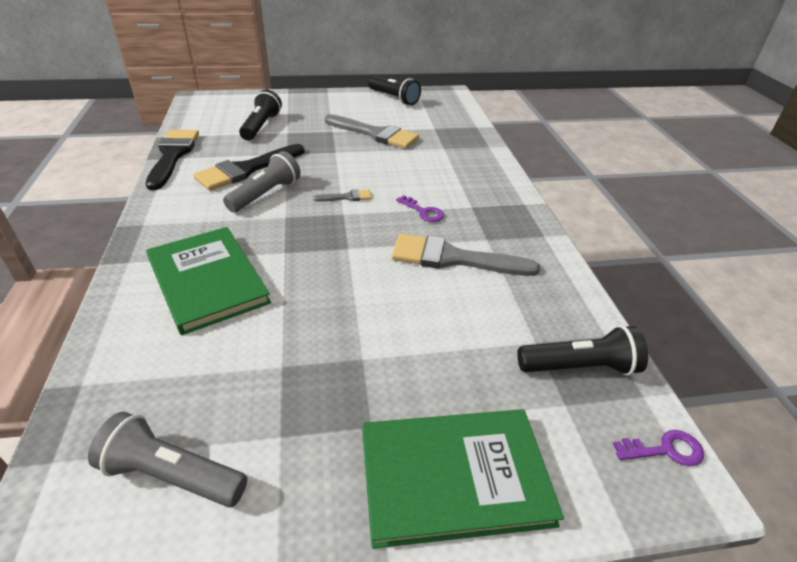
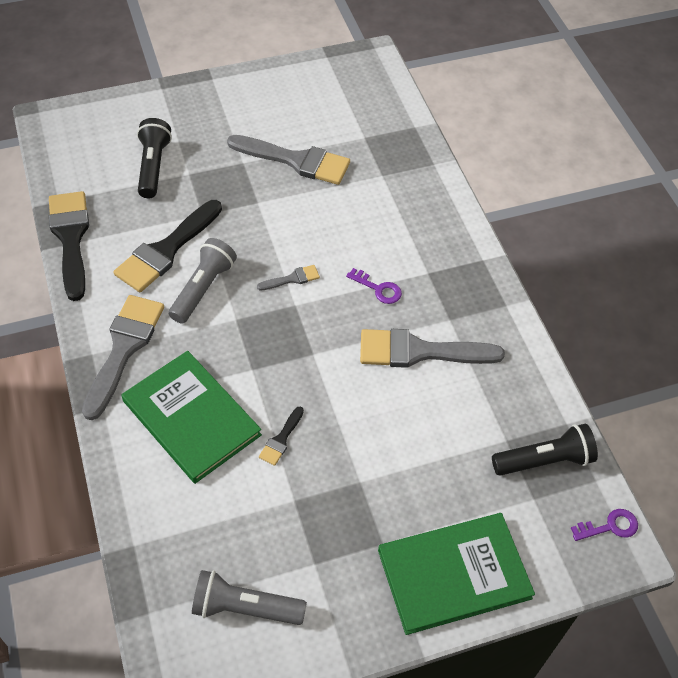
camera: 10 degrees left, 15 degrees up
(173, 224) = (124, 349): none -> grey brush
(290, 309) = (281, 439): none -> black brush
(394, 98) = (301, 81): black flashlight -> none

